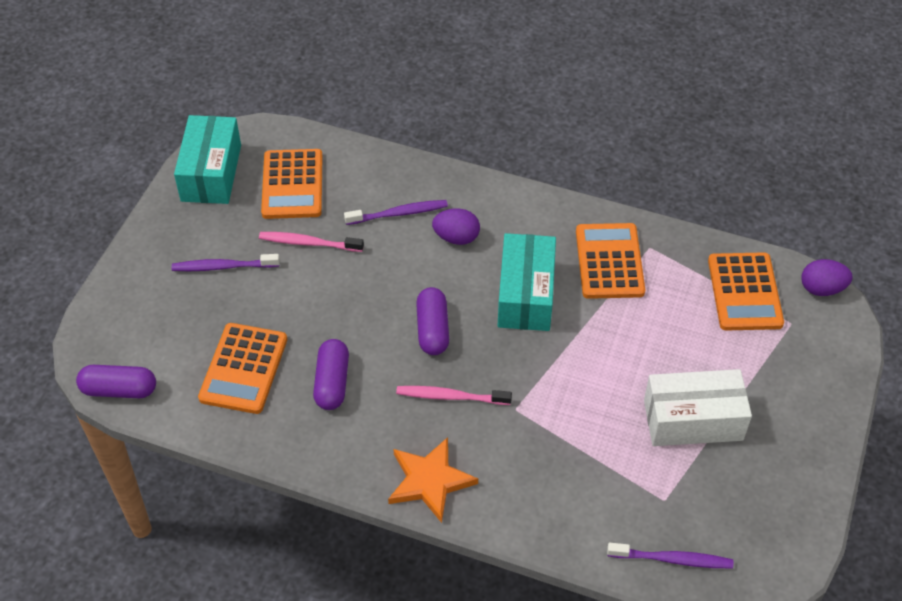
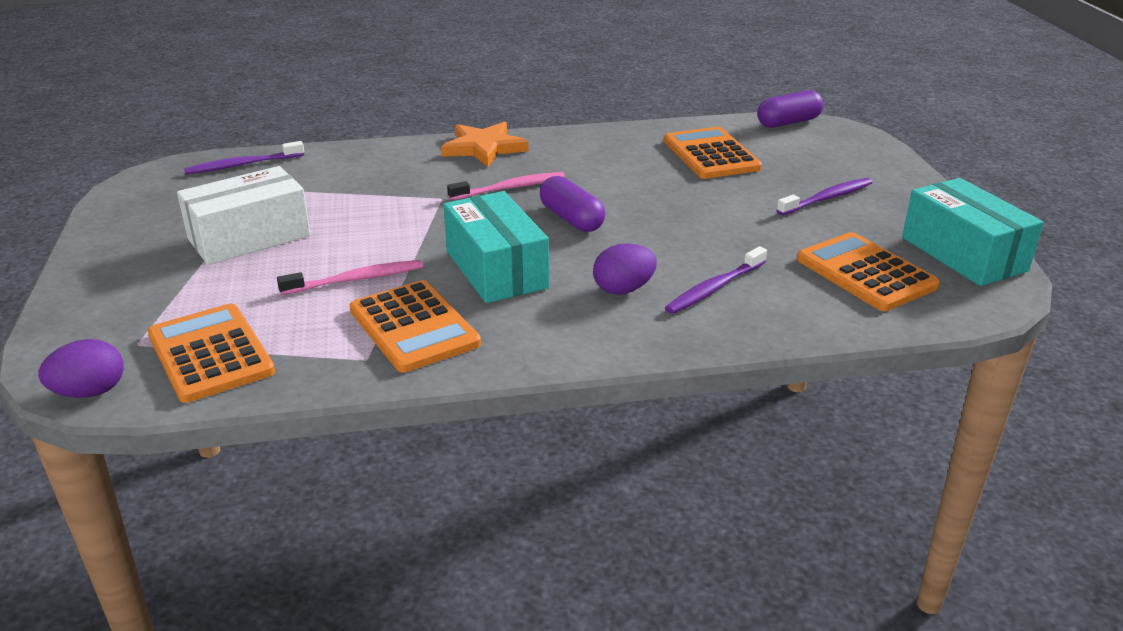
camera: 150 degrees right, 20 degrees down
(309, 243) = (774, 236): pink toothbrush -> pink toothbrush (355, 280)
(332, 382) = (626, 168): purple capsule -> none

